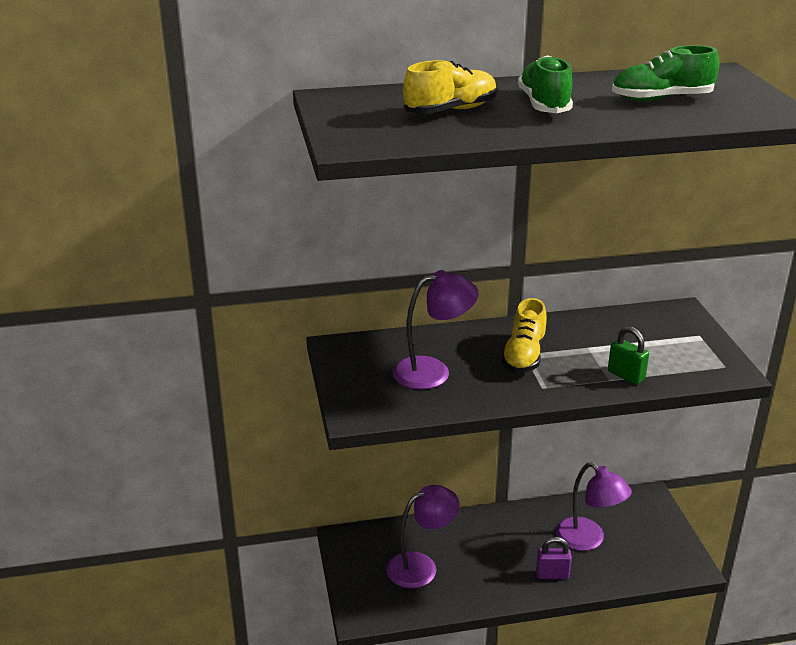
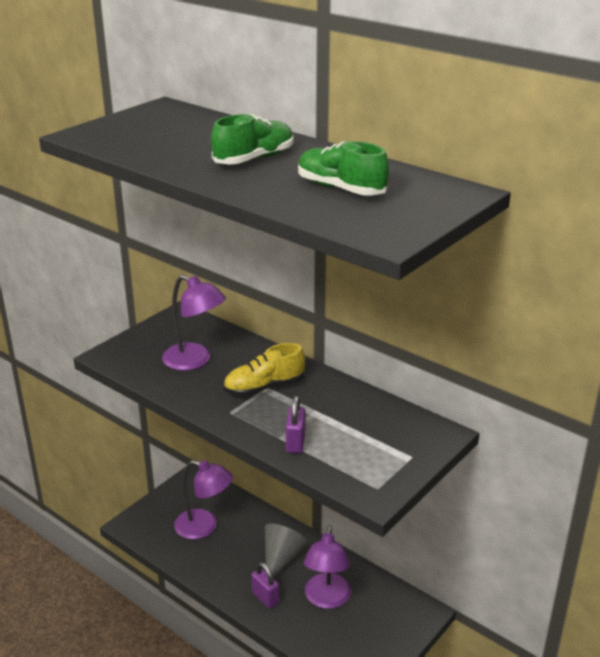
camera: 50 degrees right, 0 degrees up
(451, 111) = (192, 139): yellow shoe -> none
(514, 539) = (281, 558): none -> grey cone
(626, 375) = (295, 443): green padlock -> purple padlock

